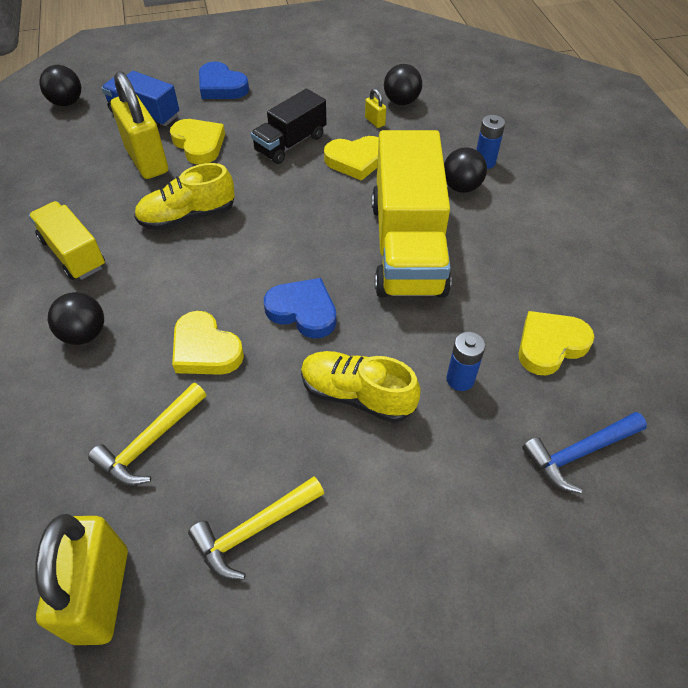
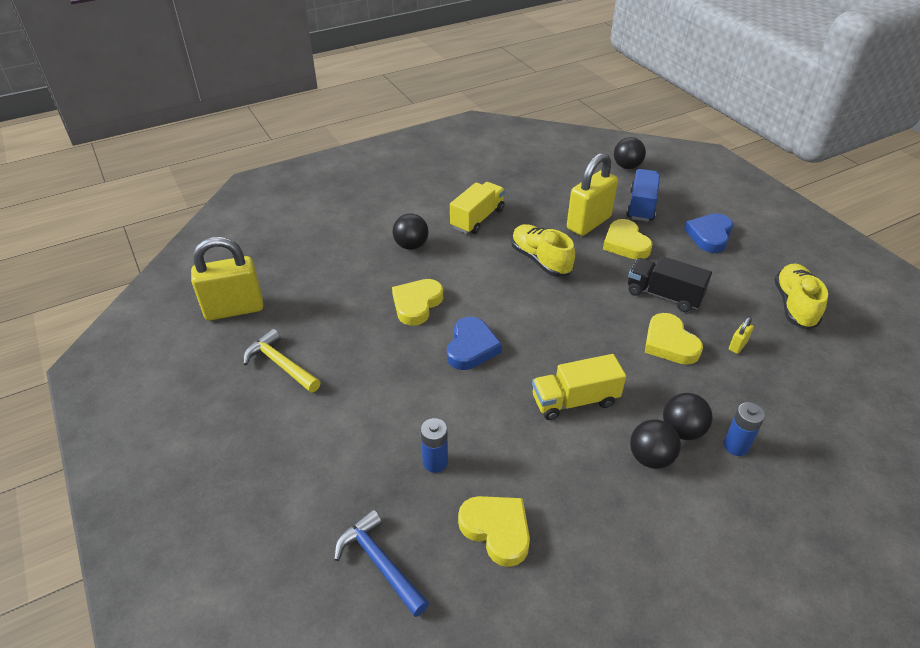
camera: 75 degrees right, 10 degrees down
(150, 442) = (336, 299): yellow hammer -> none
(199, 144) = (625, 243): yellow heart -> yellow heart turned 120 degrees clockwise
(357, 395) = (400, 396): yellow shoe -> yellow shoe (794, 305)
(401, 101) = (786, 360): black ball -> black ball (650, 458)
(407, 247) = (574, 400): yellow truck -> yellow truck, size x0.55

